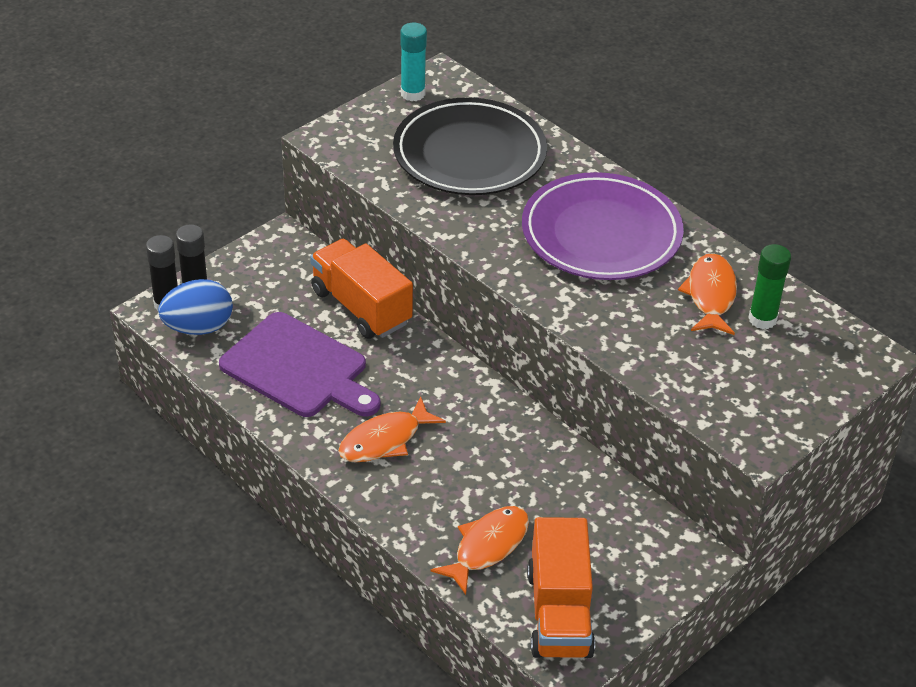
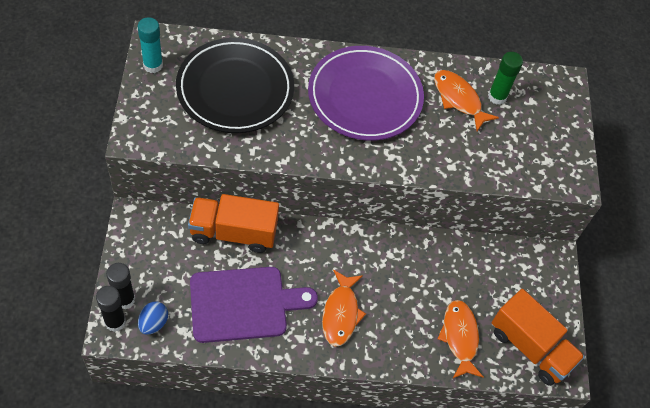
camera: 50 degrees left, 15 degrees up
(198, 327) = (153, 323): blue egg -> blue egg, size x0.62

